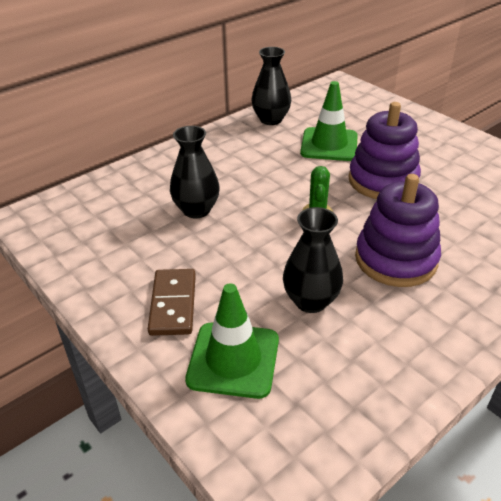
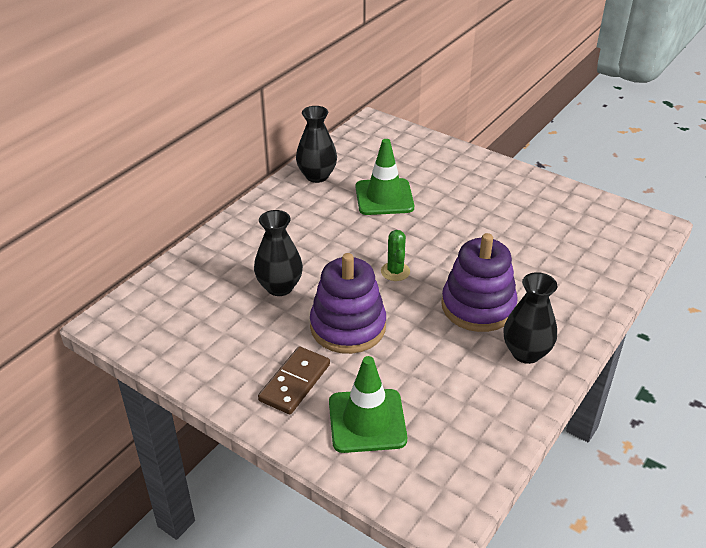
camera: 15 degrees left, 0 degrees up
(173, 304) = (294, 382): brown domino -> brown domino turned 45 degrees clockwise
(311, 301) = (416, 357): black vase -> black vase (526, 353)
(382, 181) = (446, 229): purple stacking toy -> purple stacking toy (348, 327)

